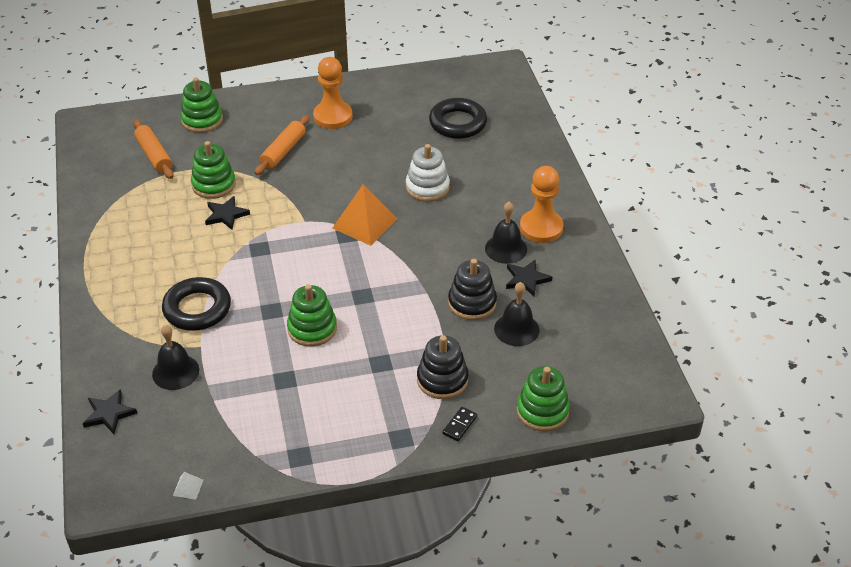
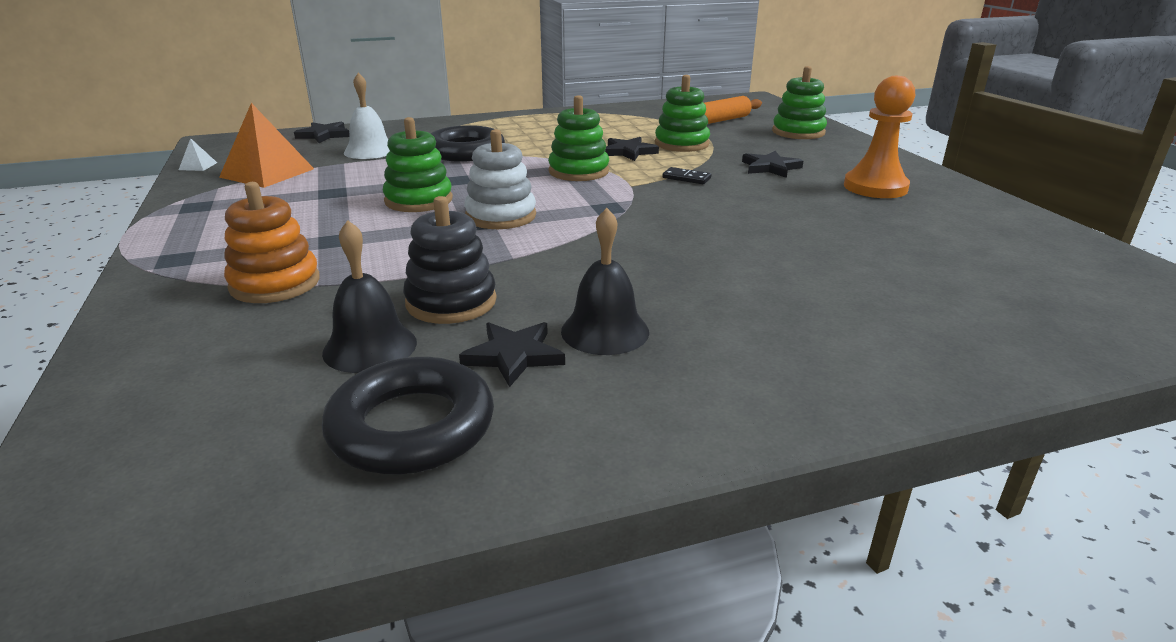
camera: 85 degrees right, 15 degrees down
(175, 372) = (370, 151): black bell -> white bell
(283, 151) = (770, 167): orange rolling pin -> black star
(364, 223) = (639, 217): orange pyramid -> orange pyramid (267, 173)
(427, 187) = (750, 255): white stacking toy -> white stacking toy (501, 216)
(442, 380) = (275, 283): black stacking toy -> orange stacking toy
(458, 123) = (963, 274): black ring -> black ring (412, 426)
(460, 425) = (164, 300): black domino -> black domino (686, 178)
(541, 228) = (684, 371): orange pawn -> none
(542, 411) = (131, 379): green stacking toy -> green stacking toy (578, 171)

